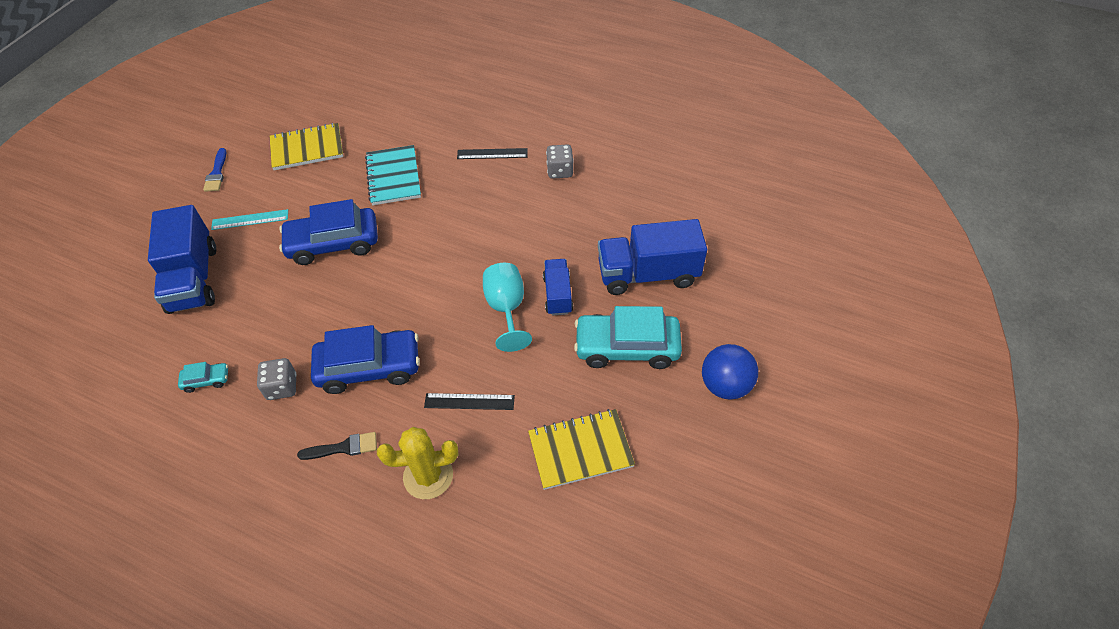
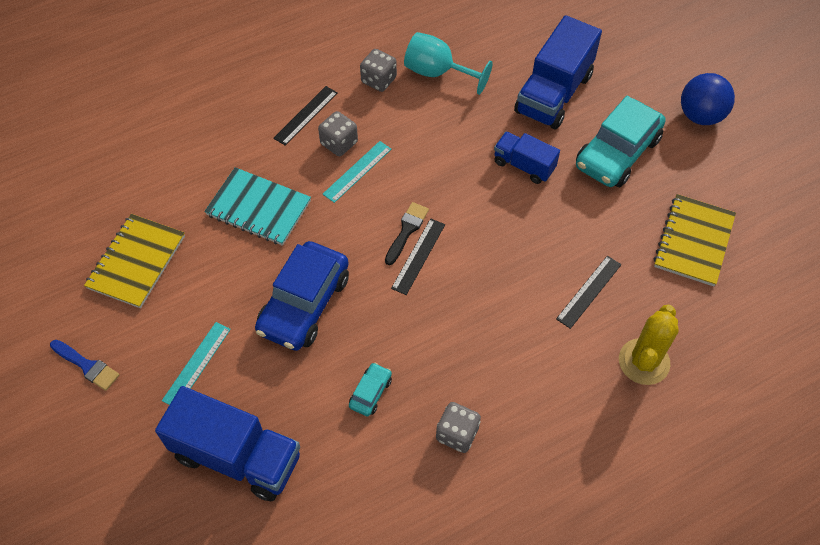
camera: 55 degrees left, 5 degrees up
(206, 380) = (394, 500): turquoise car -> turquoise car (370, 392)
(343, 447) = (567, 413): black brush -> black brush (407, 230)
(369, 367) = (491, 349): blue car -> none
(420, 280) = (418, 256): none -> black ruler
(467, 206) = (357, 171): none -> turquoise ruler
(483, 183) = (339, 143): none -> grey dice
(506, 309) = (509, 210): turquoise goblet -> turquoise goblet (437, 73)

